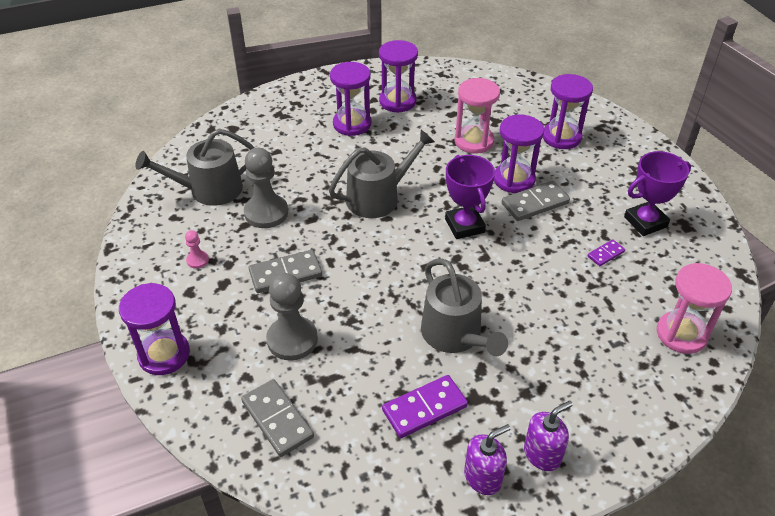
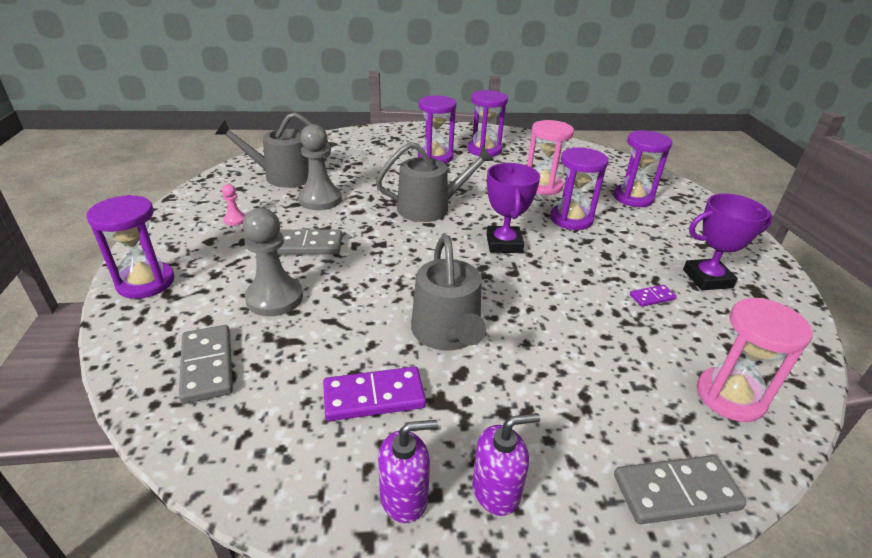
camera: 15 degrees right, 10 degrees down
(535, 203) = (586, 241): grey domino -> grey domino (676, 492)

